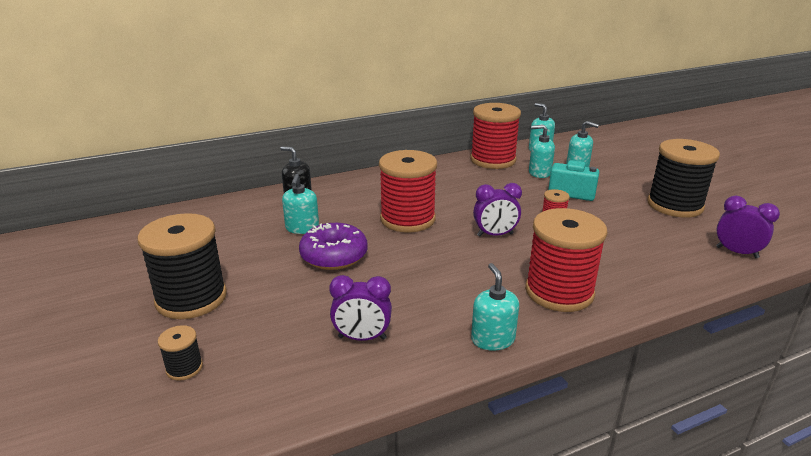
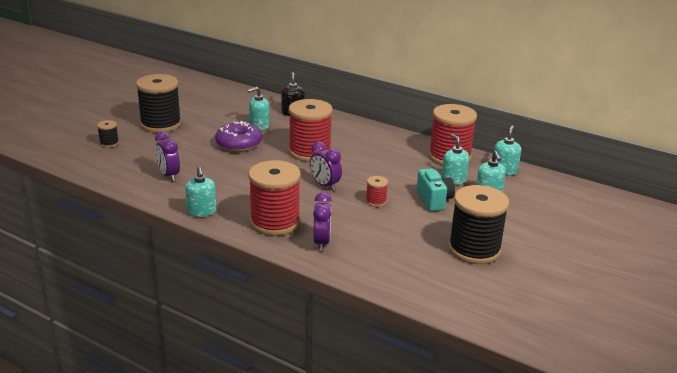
camera: 55 degrees right, 0 degrees up
(492, 339) = (202, 211): turquoise soap dispenser -> turquoise soap dispenser turned 120 degrees clockwise
(737, 252) = (418, 287): purple clock -> purple clock (321, 242)

